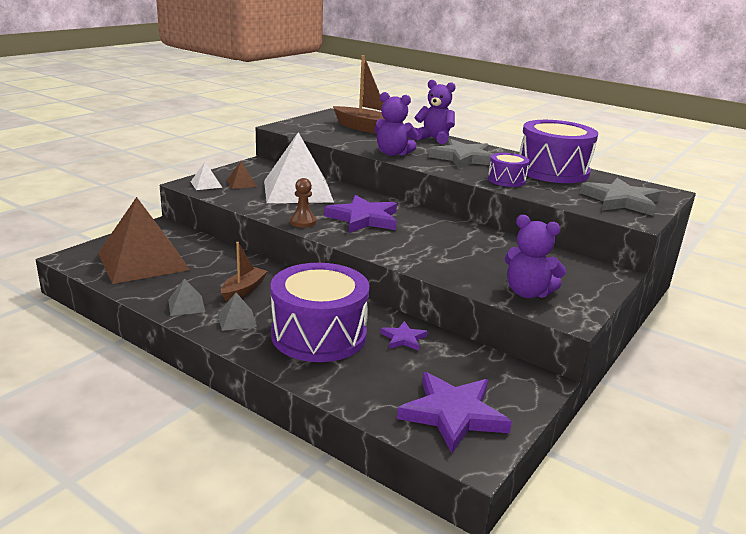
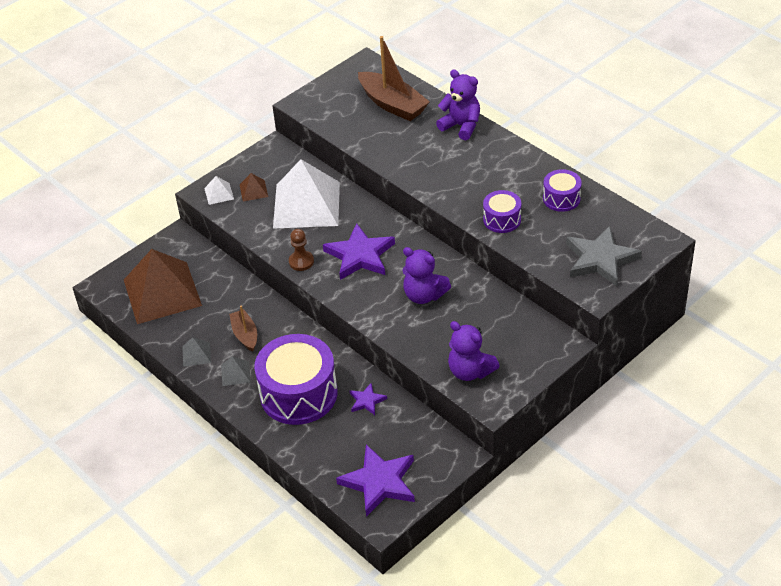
camera: 15 degrees right, 20 degrees up
(243, 290) = (245, 335): brown boat -> brown boat turned 60 degrees counterclockwise
(393, 153) = (403, 164): purple teddy bear -> purple teddy bear (424, 295)
(463, 158) = (476, 172): grey star -> none
(552, 171) = (561, 198): purple drum -> purple drum, size x0.50

